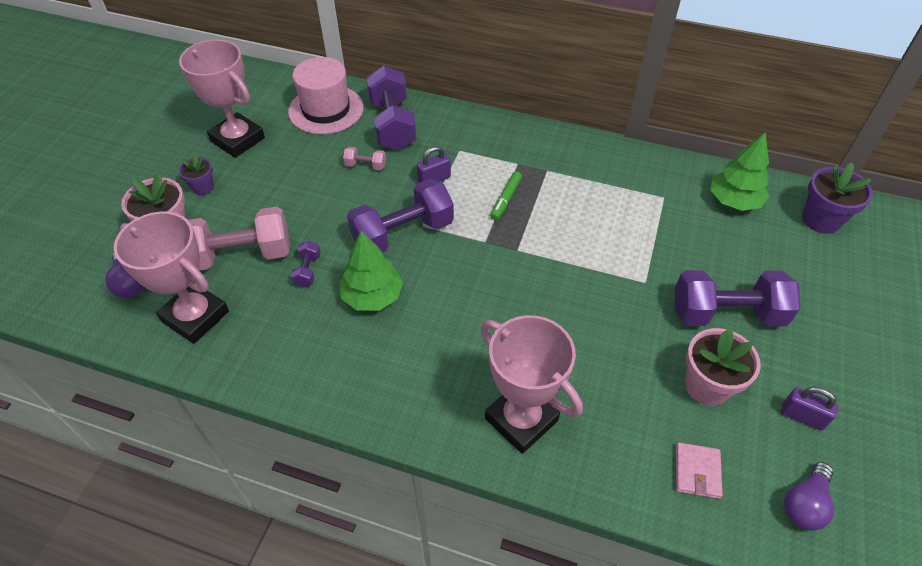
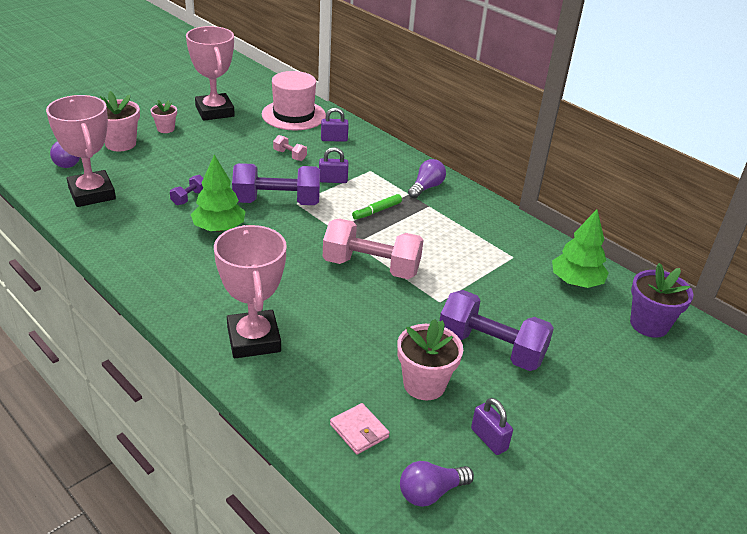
camera: 25 degrees right, 15 degrees down
(203, 187) = (165, 129): purple flower pot -> pink flower pot
(241, 255) = (153, 173): pink dumbbell -> pink dumbbell (371, 267)
(392, 125) = (334, 139): purple dumbbell -> purple padlock
(527, 148) = (426, 187): none -> purple light bulb
(697, 472) = (359, 431): pink wallet -> pink wallet turned 75 degrees counterclockwise

